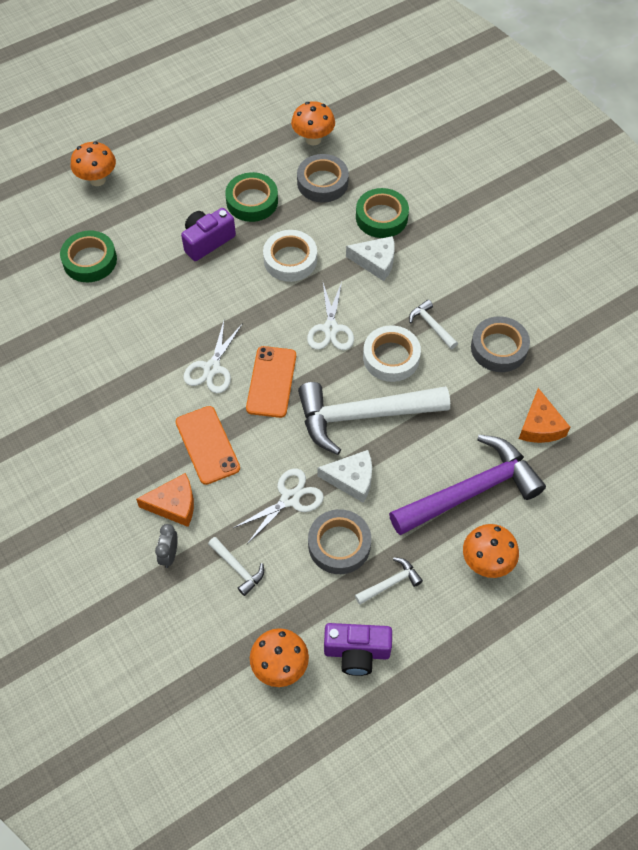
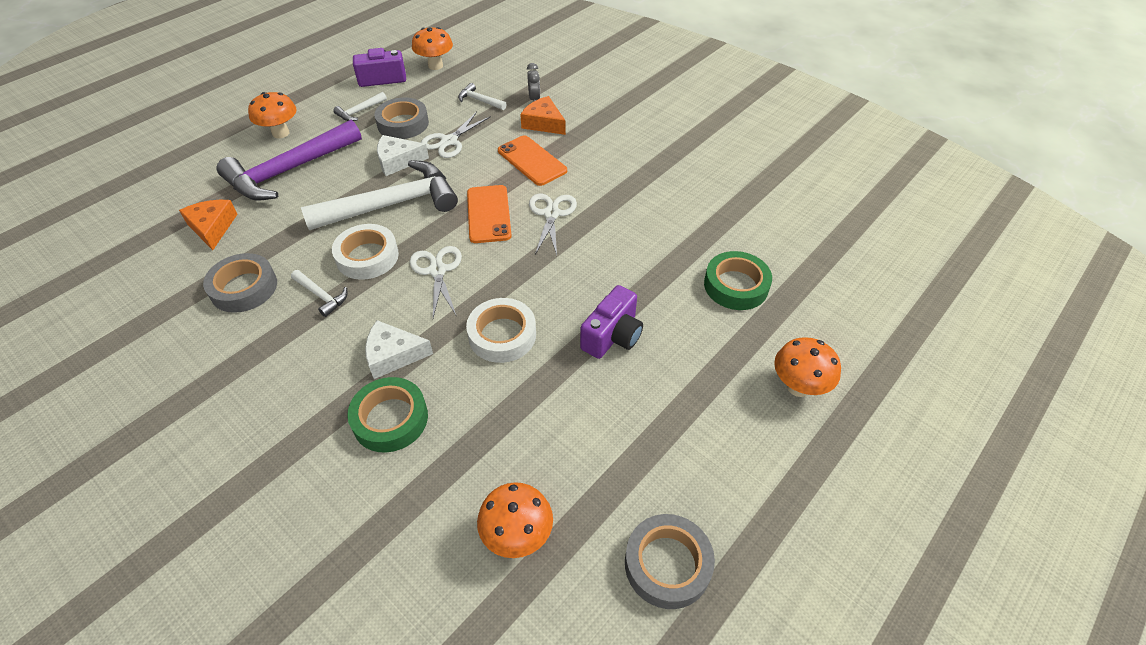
camera: 165 degrees right, 10 degrees down
(174, 504) = (543, 123): orange cheese -> orange cheese turned 60 degrees clockwise
(252, 201) = (577, 402): green tape -> none
(322, 182) = (485, 456): grey tape -> grey tape (667, 564)

